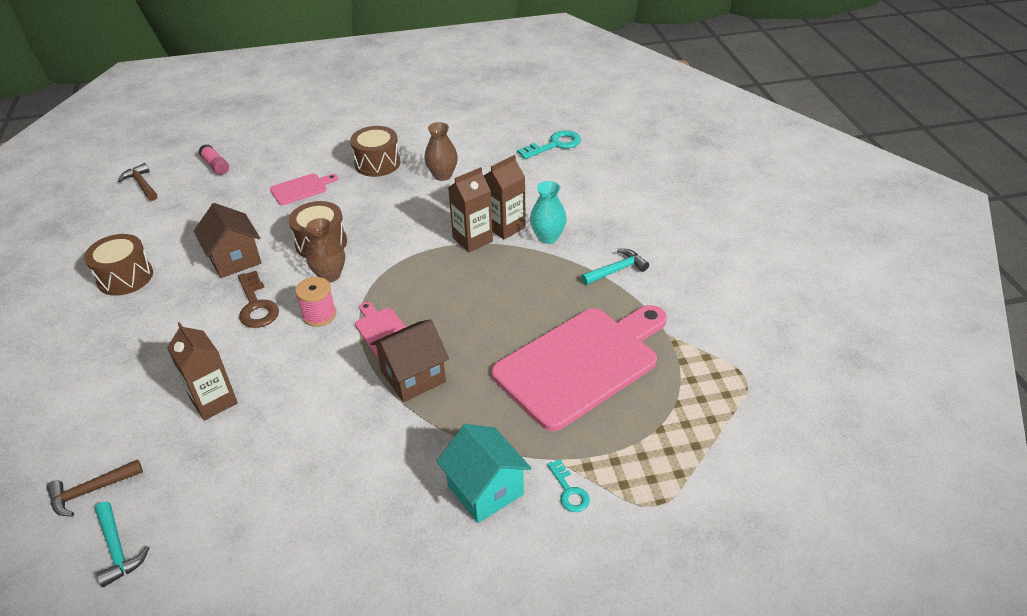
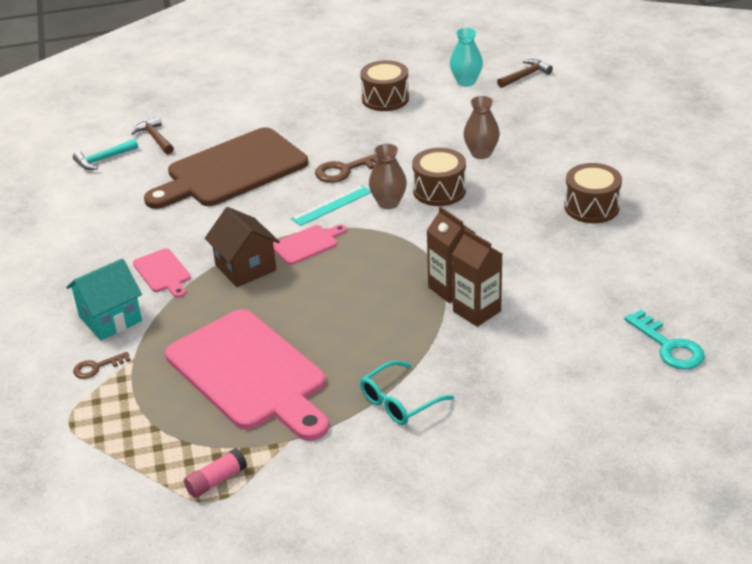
camera: 90 degrees right, 5 degrees down
(214, 401) = (232, 170): brown carton -> brown cutting board
(215, 166) = (565, 108): pink glue stick -> pink glue stick (216, 481)
(235, 259) = (411, 147): brown house -> none
(301, 189) = (532, 165): pink cutting board -> pink cutting board (163, 272)
(319, 315) = (331, 205): pink spool -> turquoise ruler
(442, 175) = (575, 256): brown vase -> brown vase (481, 153)
(548, 237) = (459, 345): turquoise vase -> turquoise vase (466, 82)
(569, 491) = (97, 367): turquoise key -> brown key
(616, 270) = (399, 402): turquoise hammer -> turquoise glasses

